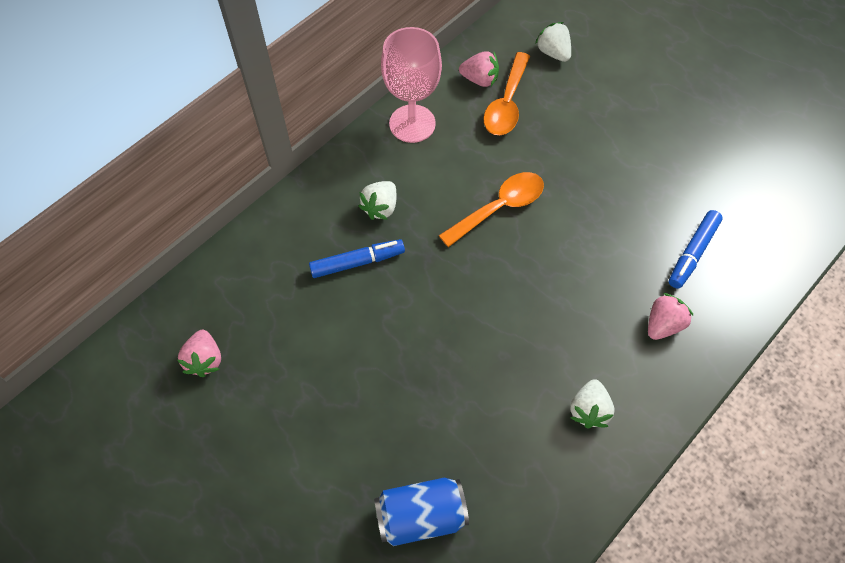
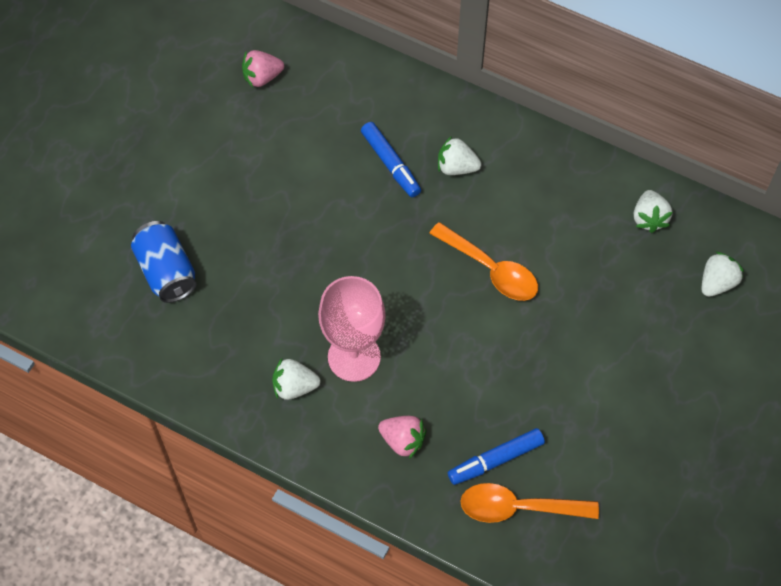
camera: 75 degrees right, 0 degrees up
(412, 123) = (566, 170): pink goblet -> pink goblet (354, 357)
(480, 79) = (649, 218): pink strawberry -> white strawberry
(506, 104) = (626, 250): orange spoon -> orange spoon (518, 508)
(693, 253) = (496, 460): blue marker -> blue marker turned 45 degrees counterclockwise

